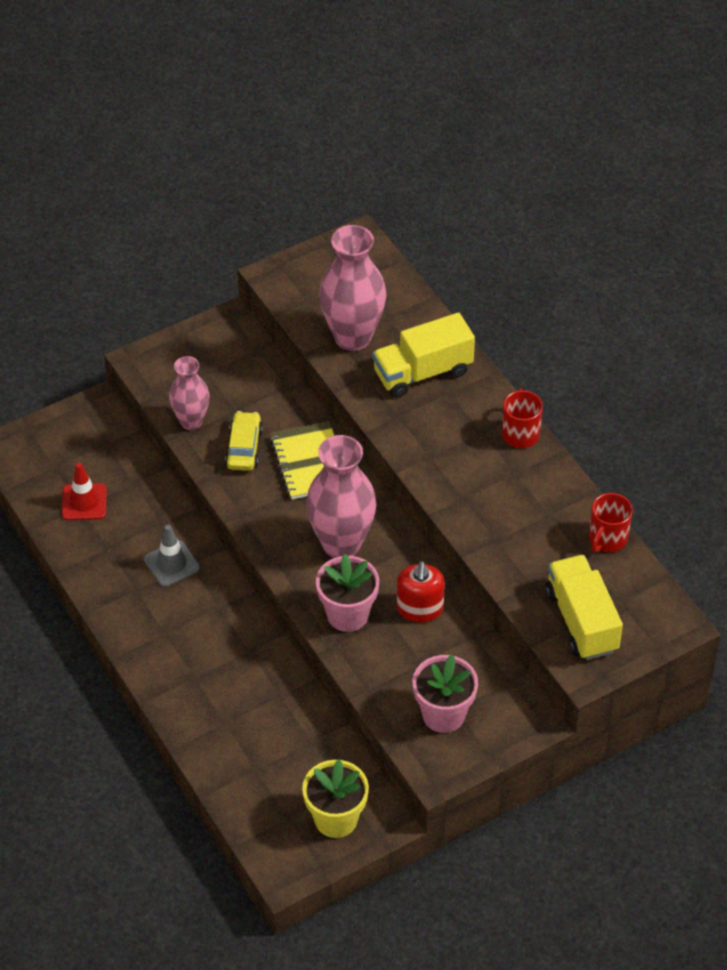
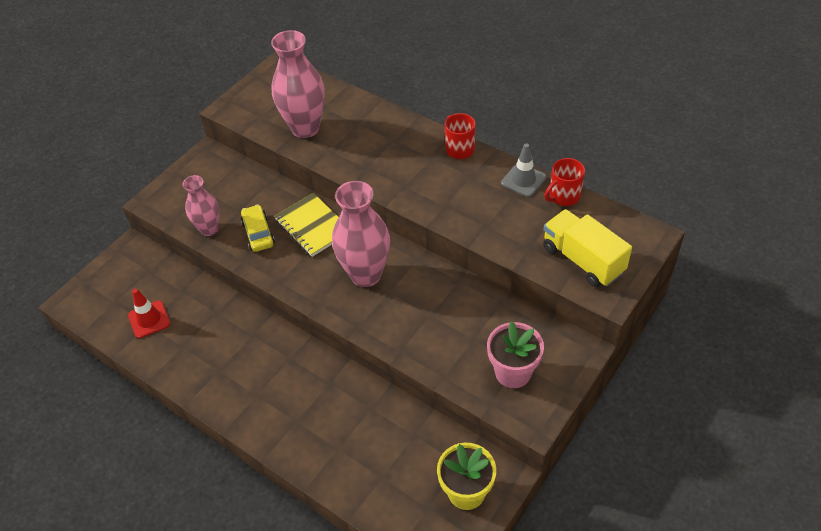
camera: 20 degrees left, 0 degrees up
(171, 564) = (238, 340): grey traffic cone -> grey traffic cone (523, 180)
(347, 614) = (398, 325): pink flower pot -> none
(420, 608) = (449, 299): red soap dispenser -> none
(422, 372) = (367, 134): yellow truck -> none
(607, 539) = (563, 196): red mug -> red mug turned 45 degrees clockwise

